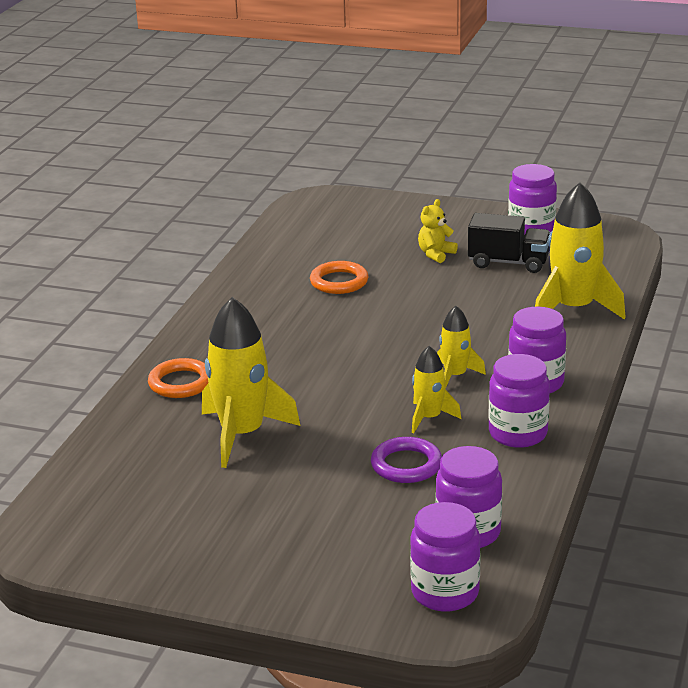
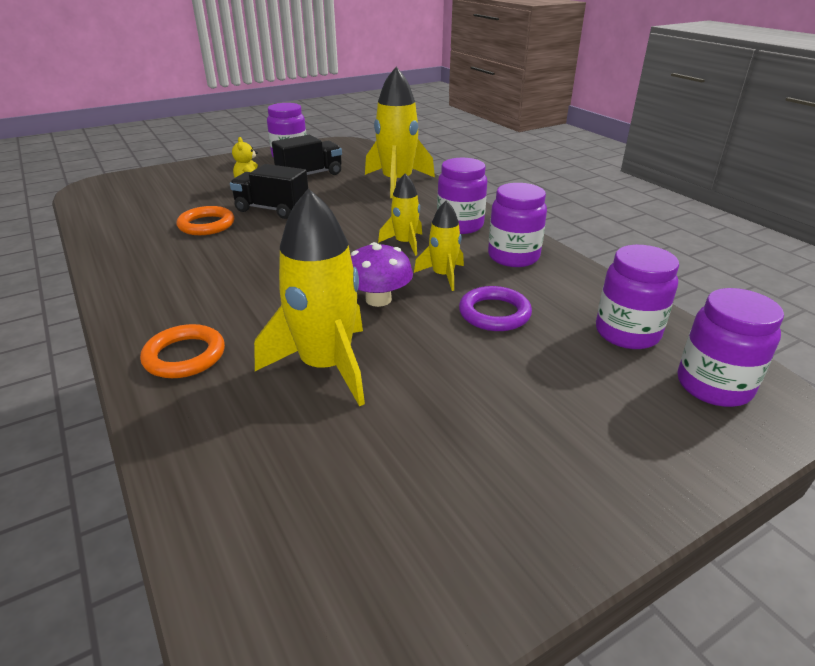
camera: 50 degrees left, 5 degrees up
(349, 410) = (378, 299): none -> purple mushroom
(411, 289) = (272, 209): none -> black truck

